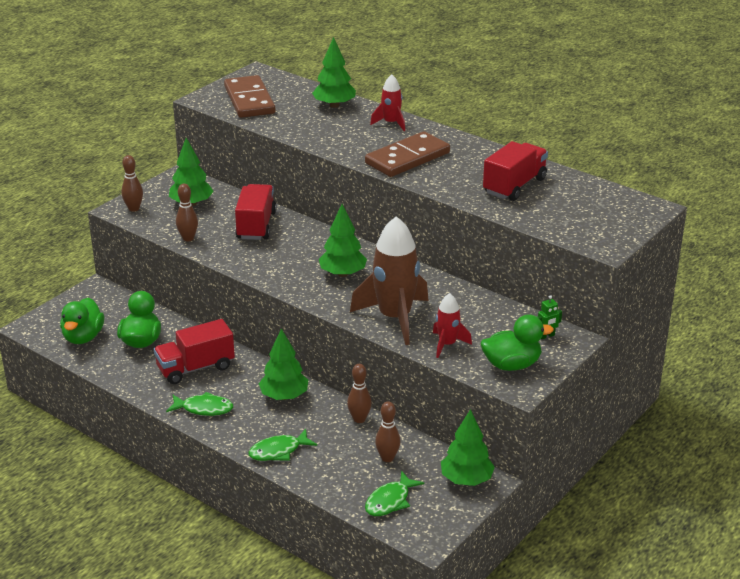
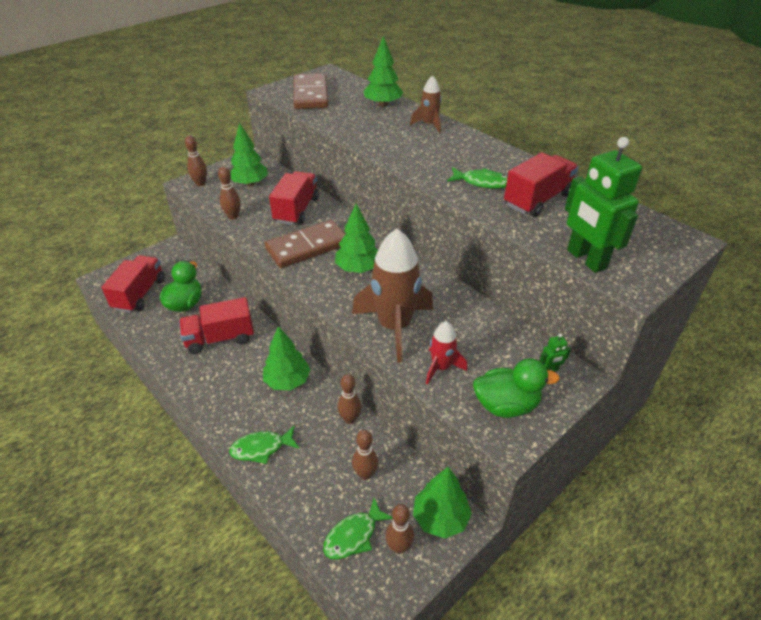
camera: 10 degrees right, 10 degrees up
(83, 337) = (140, 294): green duck -> red truck
(204, 408) = (210, 385): green fish -> green fish (482, 182)
(391, 123) = (429, 125): red rocket -> brown rocket
(407, 158) = (435, 160): brown domino -> brown domino (307, 247)
(433, 503) = (399, 547): none -> brown bowling pin
(563, 231) = (586, 259): none -> green robot

